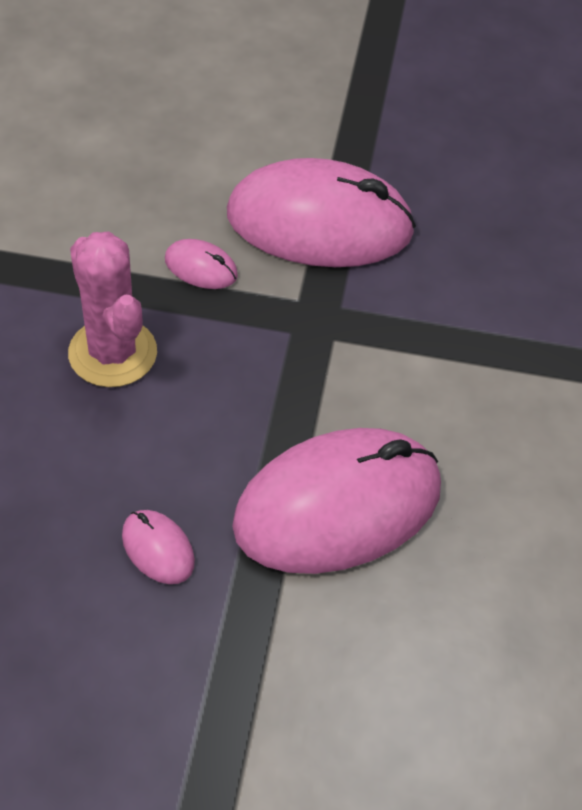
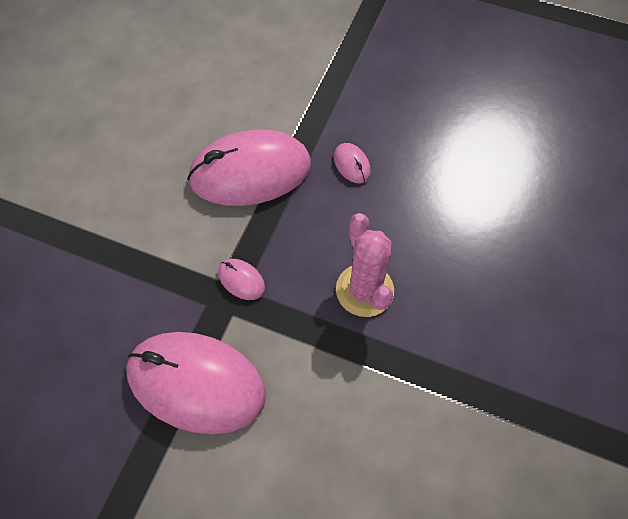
camera: 165 degrees left, 10 degrees up
(201, 267) = (294, 353): pink mouse -> pink mouse (241, 280)

